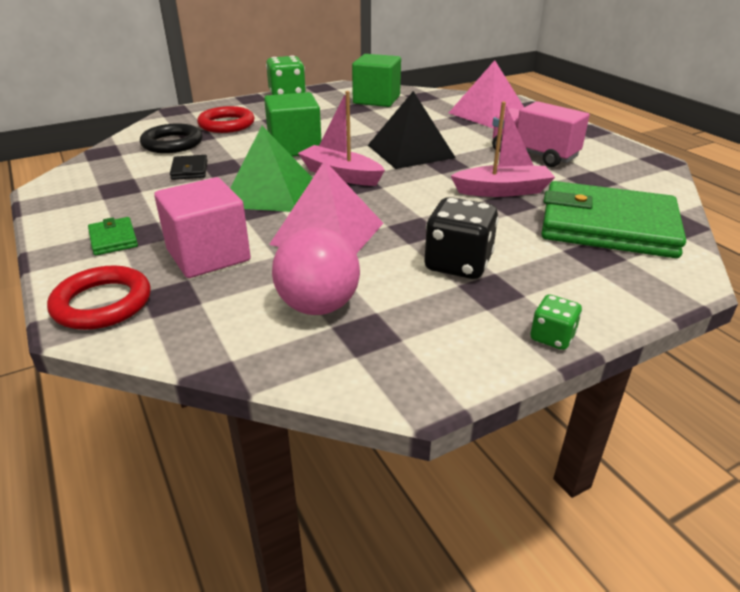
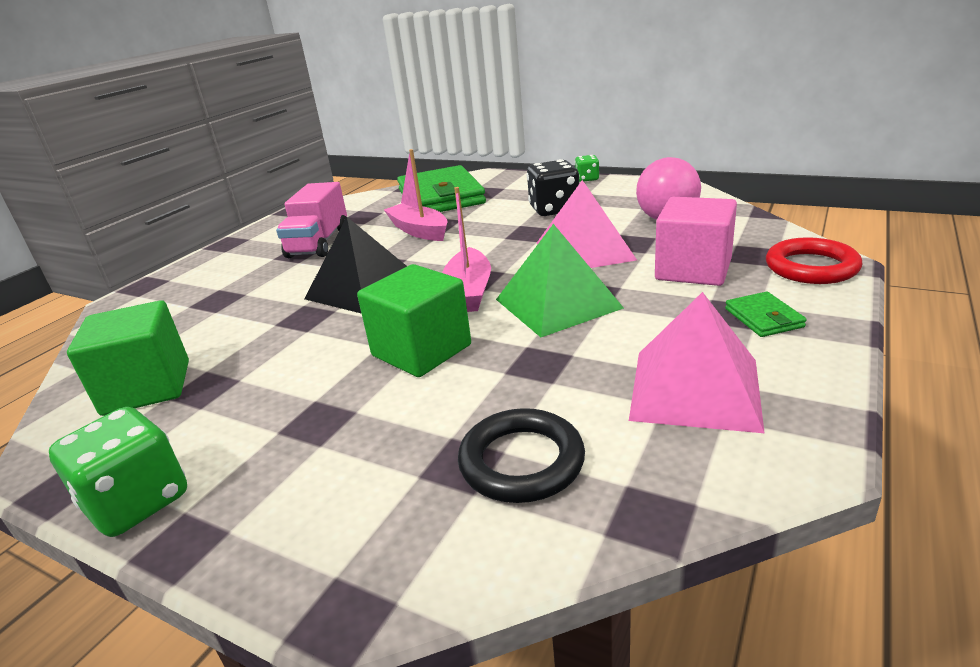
camera: 120 degrees left, 5 degrees down
(113, 239) = (763, 318): green wallet -> green wallet turned 45 degrees counterclockwise
(189, 170) = (581, 378): black wallet -> none
(226, 124) = (379, 465): red ring -> none
(488, 114) = (191, 295): pink pyramid -> pink pyramid (695, 389)

